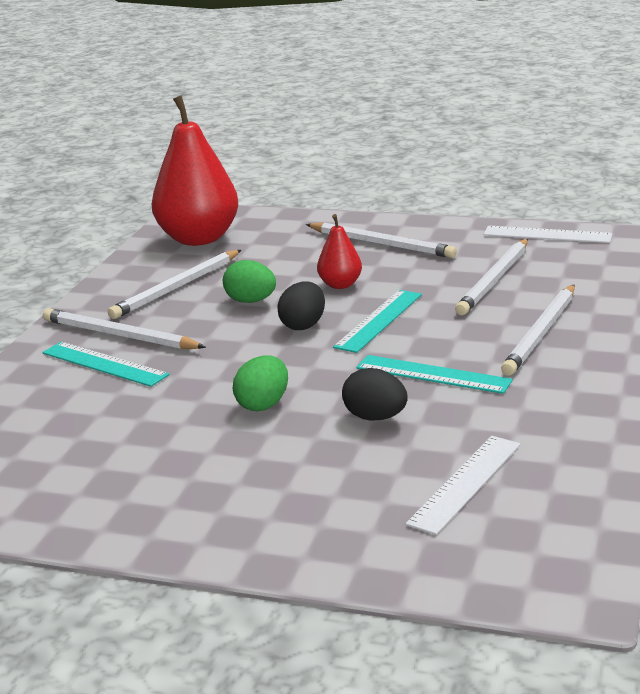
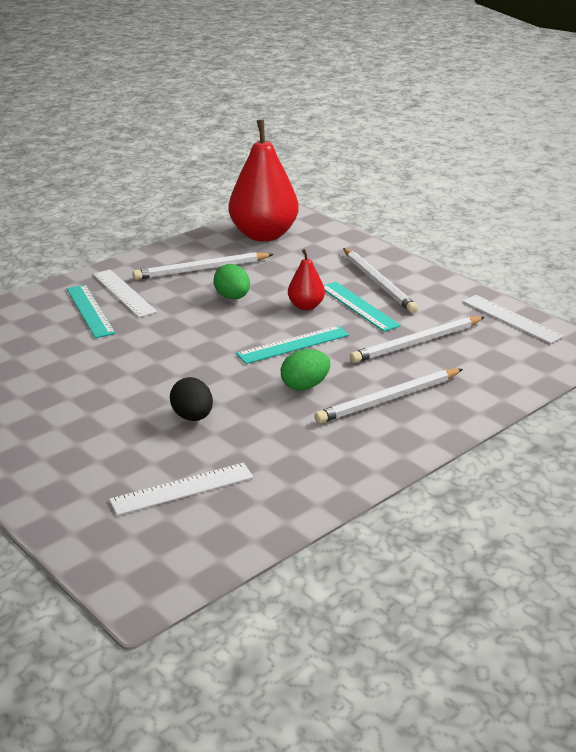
camera: 30 degrees right, 5 degrees up
(119, 335) = (123, 293): white pencil -> white ruler
(263, 404) = (140, 378): green egg -> green egg (305, 386)
(303, 325) = (240, 329): black egg -> none
(433, 374) = (271, 401): turquoise ruler -> turquoise ruler (358, 306)

